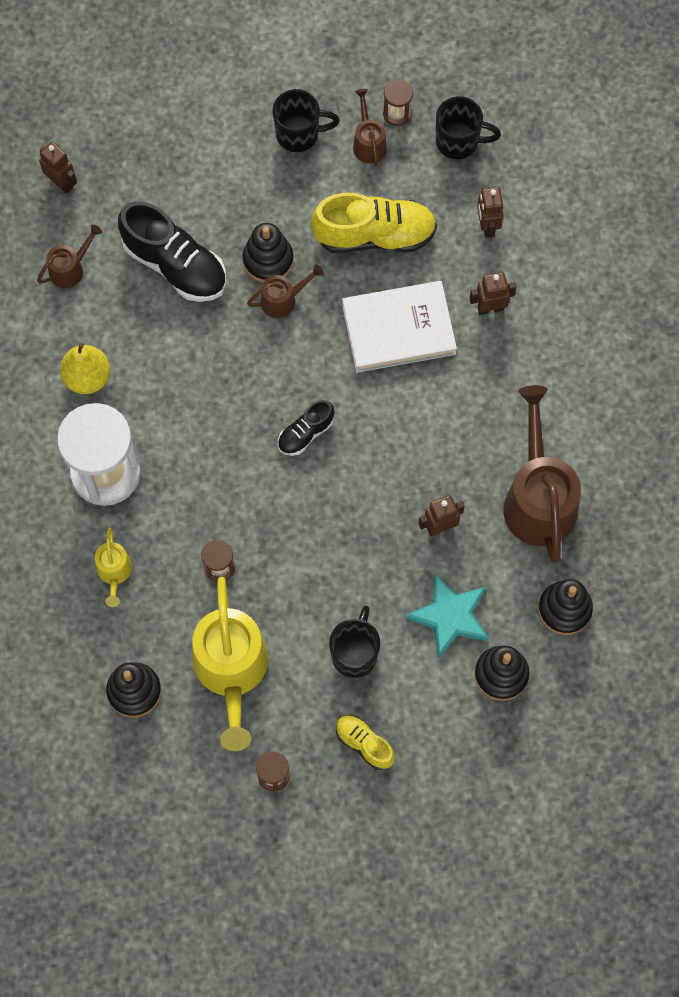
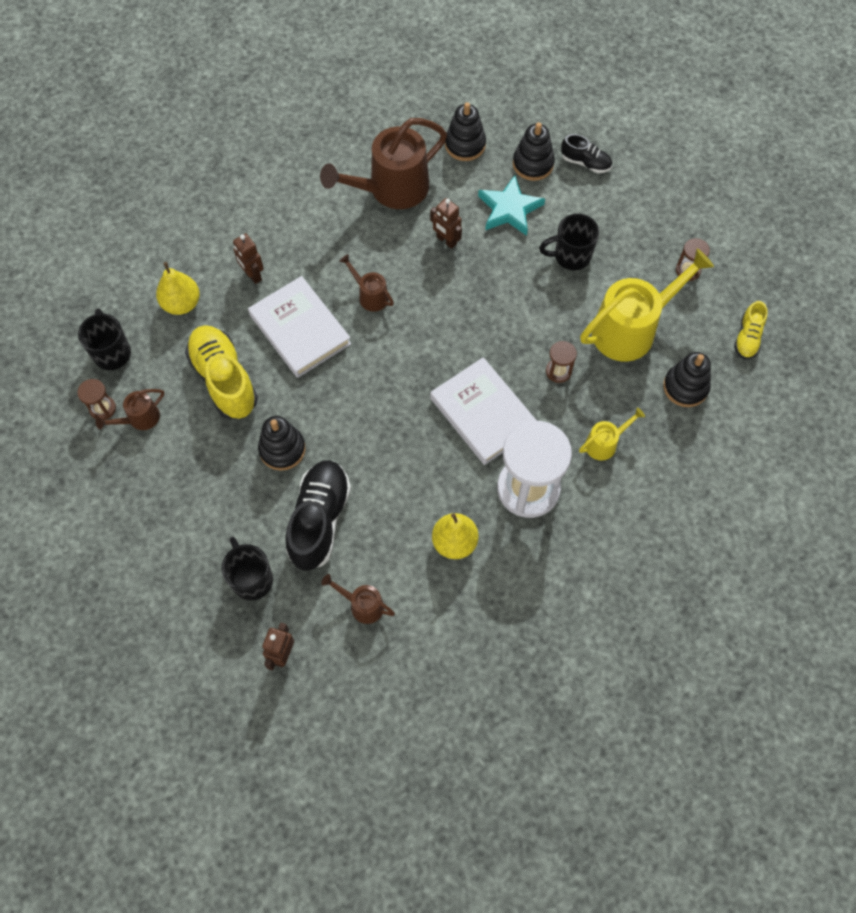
camera: 115 degrees left, 5 degrees down
(209, 467) = (483, 413): none -> white book
(283, 299) = (313, 422): brown watering can -> brown watering can (370, 295)
(299, 134) = (152, 476): black mug -> black mug (251, 579)
(305, 433) = (419, 358): black shoe -> black shoe (585, 163)
(364, 743) = (631, 225): yellow shoe -> yellow shoe (747, 338)
(487, 226) = (181, 303): brown robot -> yellow pear

